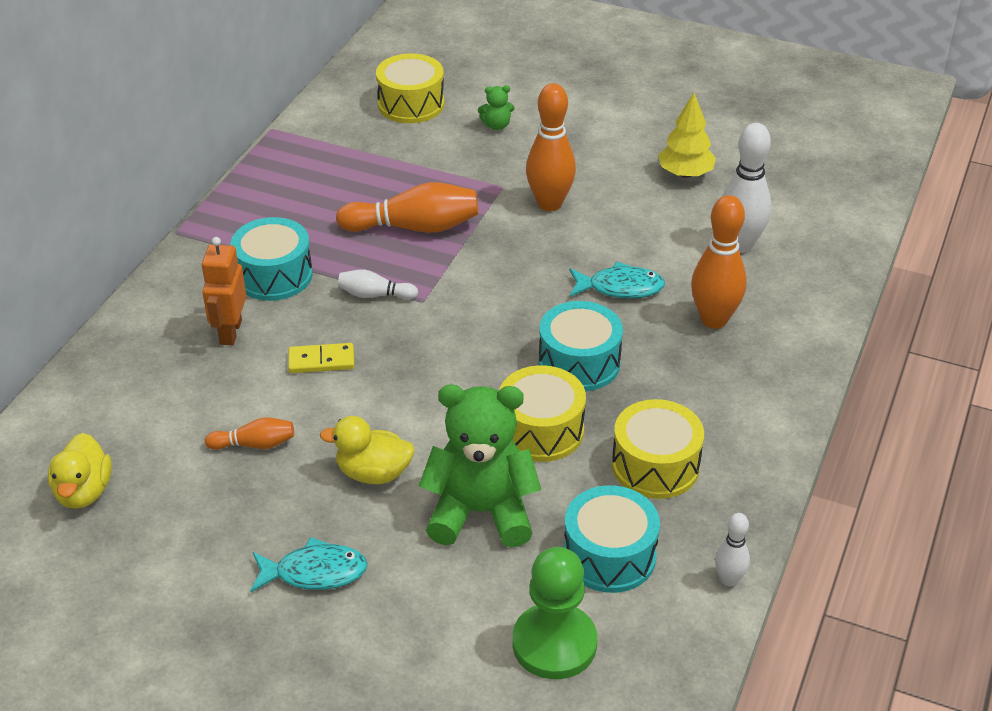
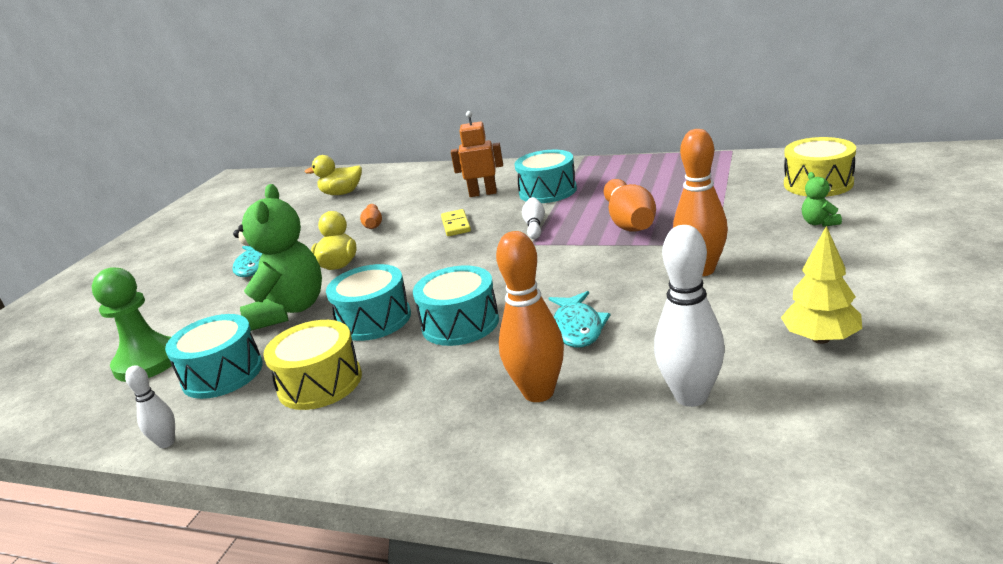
camera: 90 degrees right, 15 degrees down
(541, 430) = (374, 319): yellow drum -> turquoise drum

